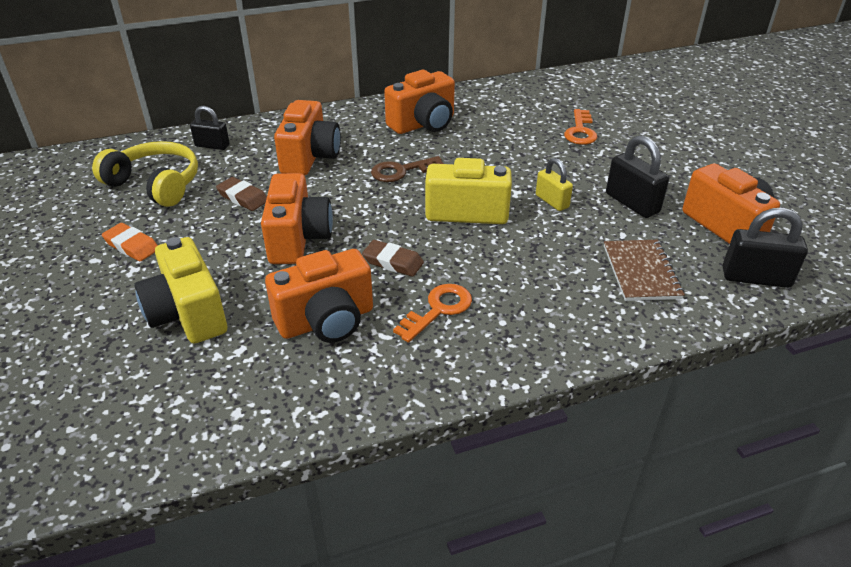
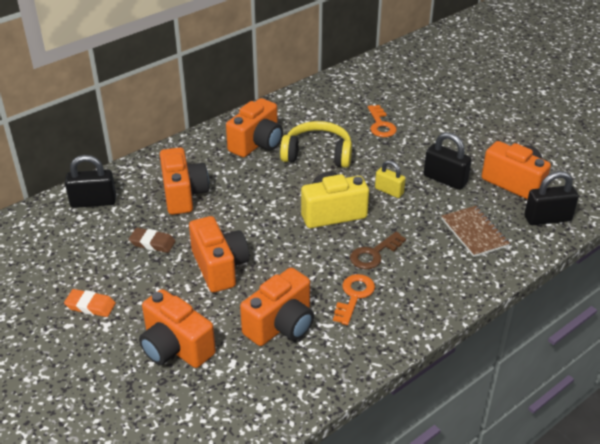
camera: 20 degrees left, 0 degrees up
(156, 184) = (70, 248): yellow headphones -> yellow headphones (317, 154)
(188, 314) = (175, 347): yellow camera -> orange camera
(212, 145) = (93, 202): black padlock -> black padlock, size x1.52
(393, 262) = (301, 268): brown eraser -> none
(401, 171) = (264, 190): brown key -> brown key (374, 254)

